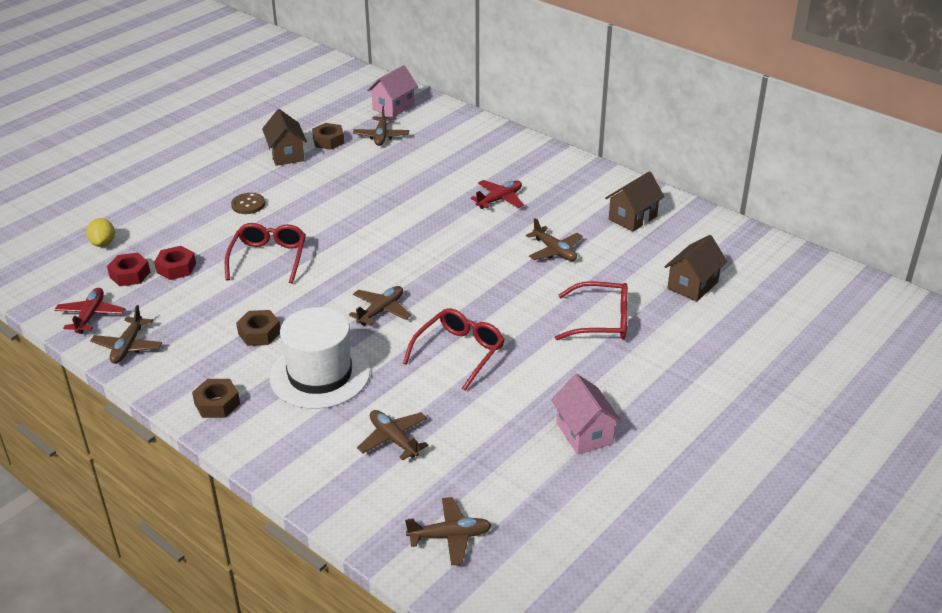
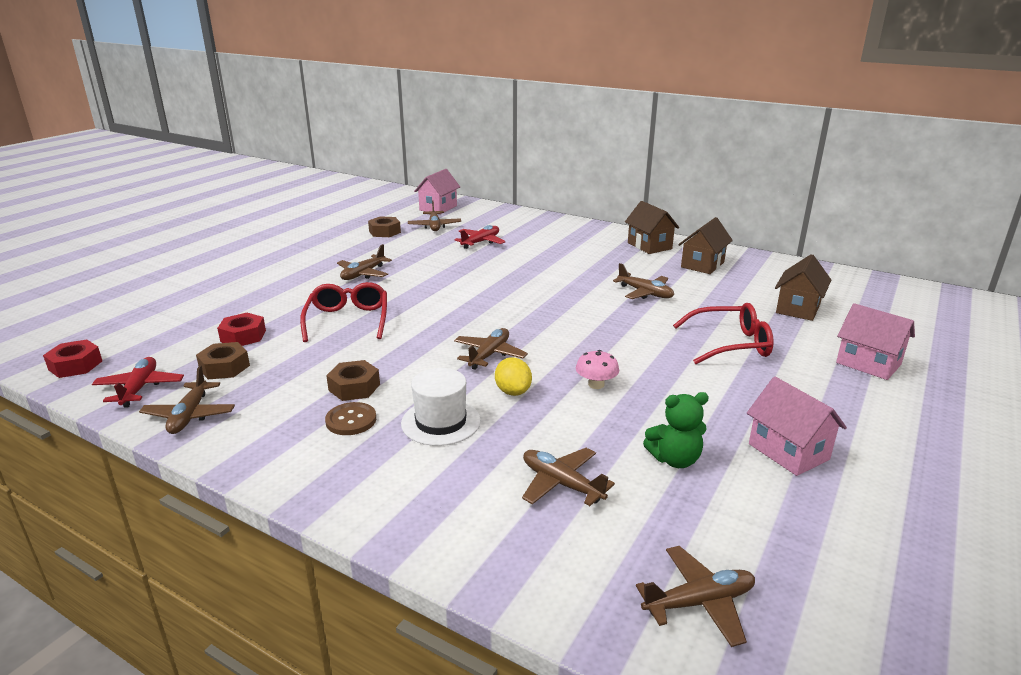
camera: 10 degrees left, 10 degrees down
(103, 243) = (155, 321): yellow lemon -> yellow lemon (513, 391)
(130, 274) = (188, 346): red nut -> red nut (75, 365)
(217, 404) = (316, 467): brown nut -> brown nut (224, 367)
(248, 204) = (315, 280): brown button -> brown button (351, 420)
(286, 155) = (346, 243): brown house -> brown house (649, 246)
(294, 200) = (363, 274): none -> brown plane
(320, 374) = (441, 422): white hat -> white hat, size x0.64
(460, 352) = (596, 384): red glasses -> pink mushroom
(489, 429) = (675, 459): none -> green teddy bear
(499, 199) = (568, 260): red plane -> red plane (480, 242)
(714, 356) = (868, 364): none -> pink house

